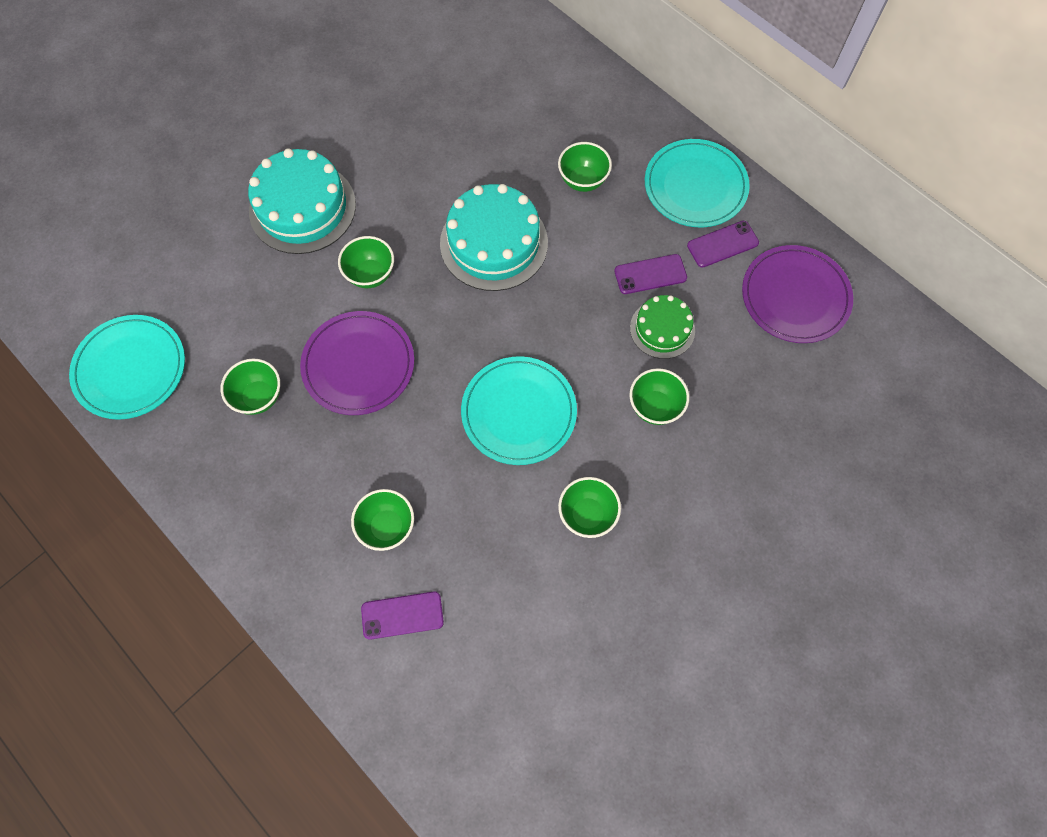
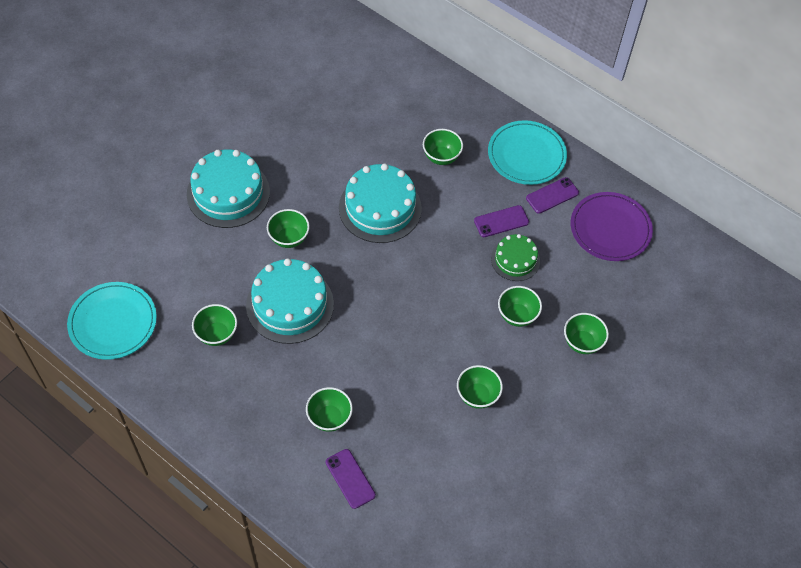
camera: 10 degrees left, 10 degrees down
(358, 365) = (290, 304): purple plate -> turquoise cake
(402, 615) = (350, 478): purple phone -> purple phone turned 75 degrees clockwise
(519, 412) = (416, 328): turquoise plate -> none
(738, 453) = (582, 342): none -> green bowl

